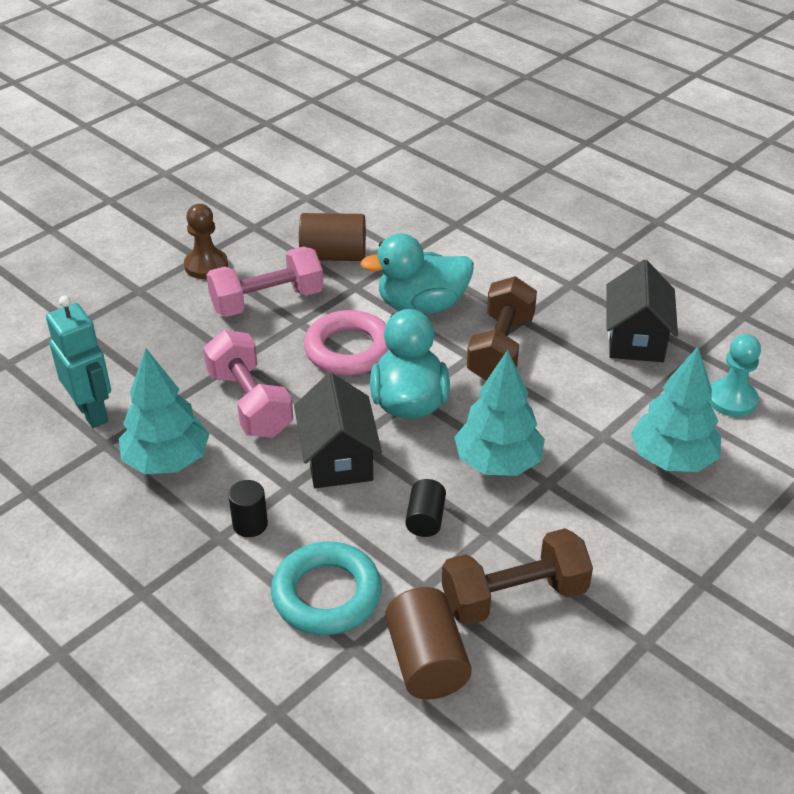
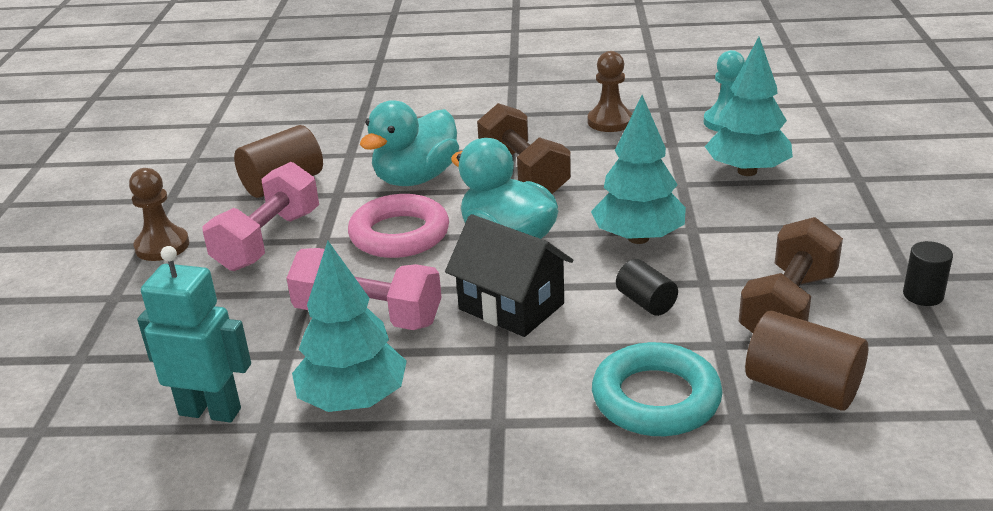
camera: 40 degrees left, 10 degrees down
(250, 524) = (510, 395): black cylinder -> black cylinder (923, 295)
(635, 339) = (610, 121): black house -> brown pawn

